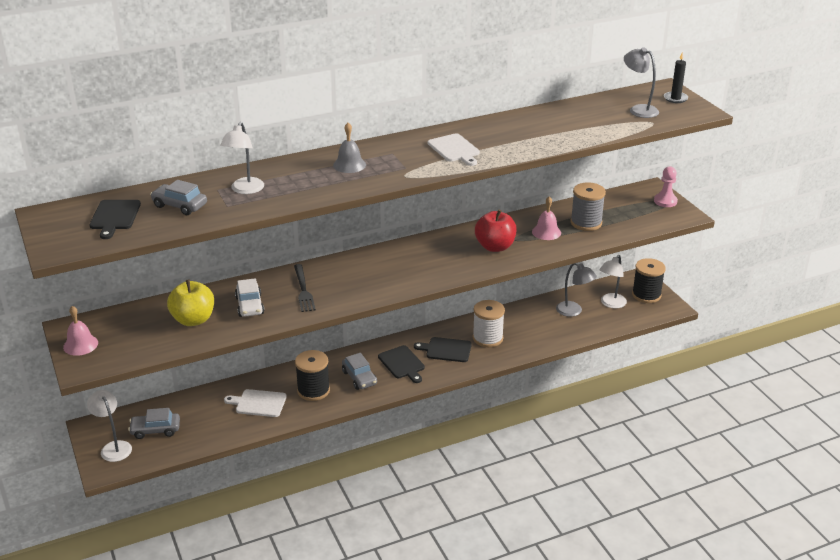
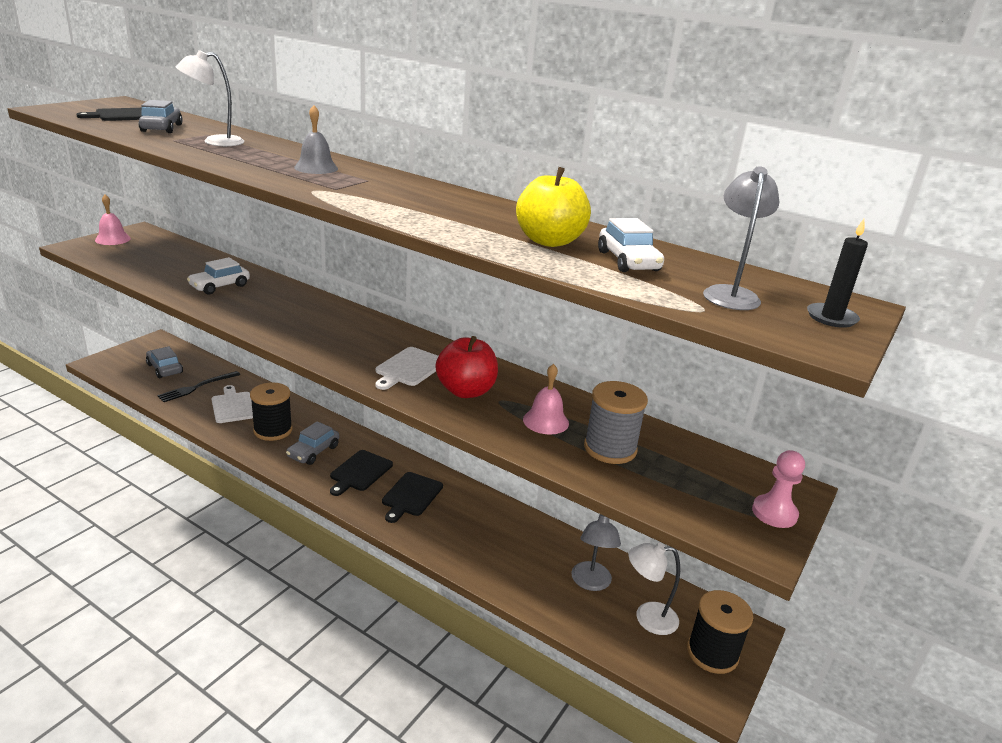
camera: 55 degrees right, 5 degrees down
(113, 447) = (131, 358): white lamp -> none
(193, 320) = (178, 269): yellow apple -> yellow apple (549, 241)
(303, 290) = (268, 303): black fork -> black fork (197, 387)
(446, 350) = (411, 496): black cutting board -> black cutting board turned 135 degrees counterclockwise
(454, 149) = (417, 204): white cutting board -> white cutting board (409, 368)
(487, 338) = (461, 522): white spool -> none
(585, 119) = (628, 261): none -> white car

